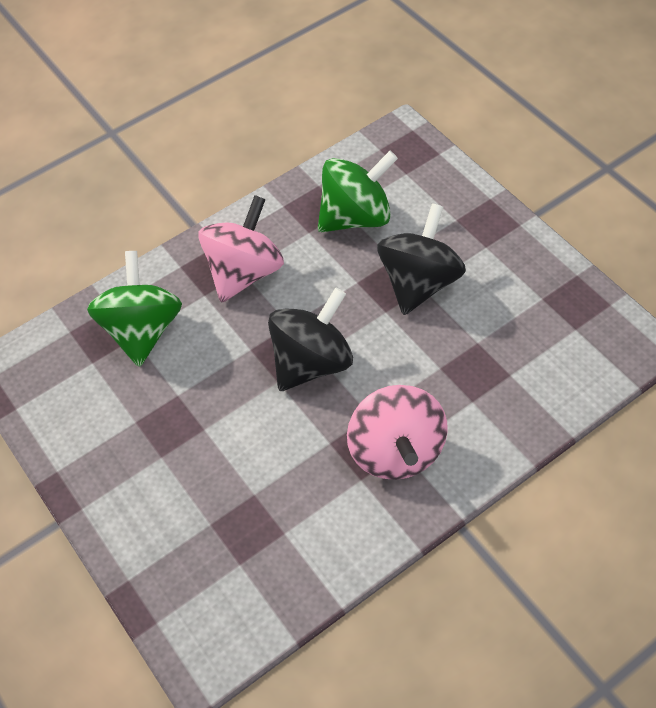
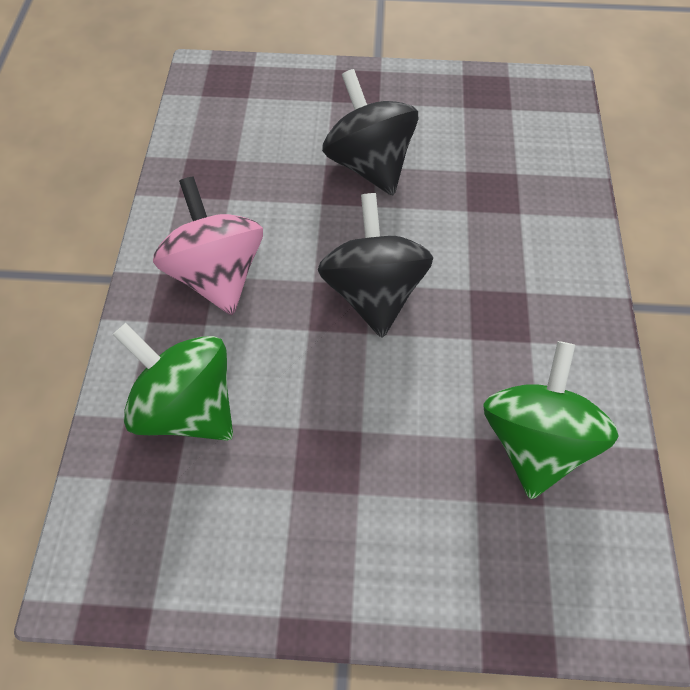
camera: 55 degrees left, 5 degrees up
(356, 217) = (253, 156): green spinning top -> green spinning top (534, 440)
(396, 451) = (525, 296): pink spinning top -> none

